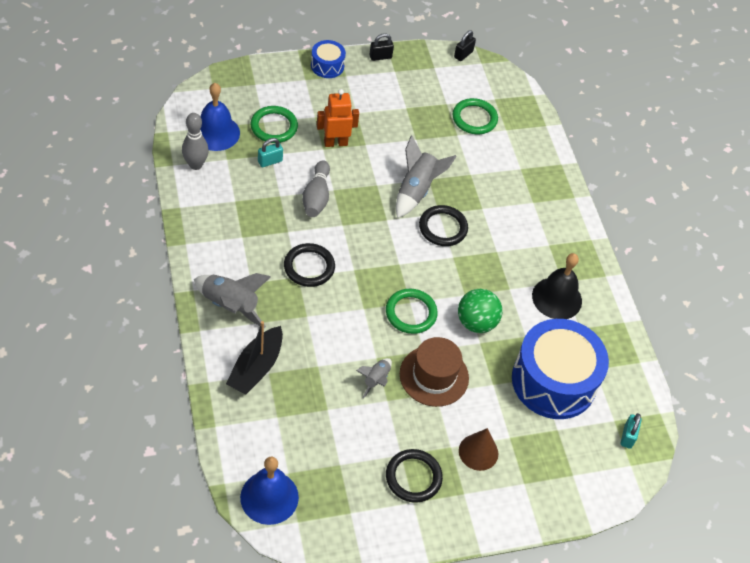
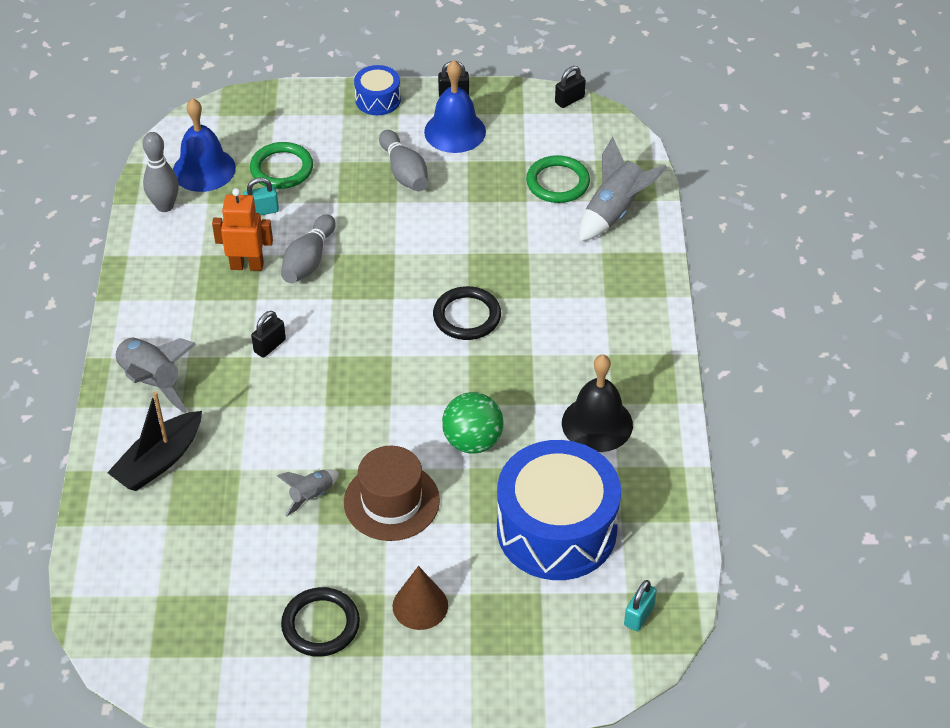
camera: 20 degrees right, 5 degrees down
(269, 497) = (123, 621): blue bell -> blue bell (455, 131)
(309, 267) = (270, 346): black ring -> black padlock
(335, 143) = (356, 196): orange robot -> orange robot (247, 265)
(364, 121) = (404, 172): none -> grey bowling pin
(411, 313) = (387, 418): green ring -> none
(416, 190) = (446, 266): grey rocket -> grey rocket (614, 212)

